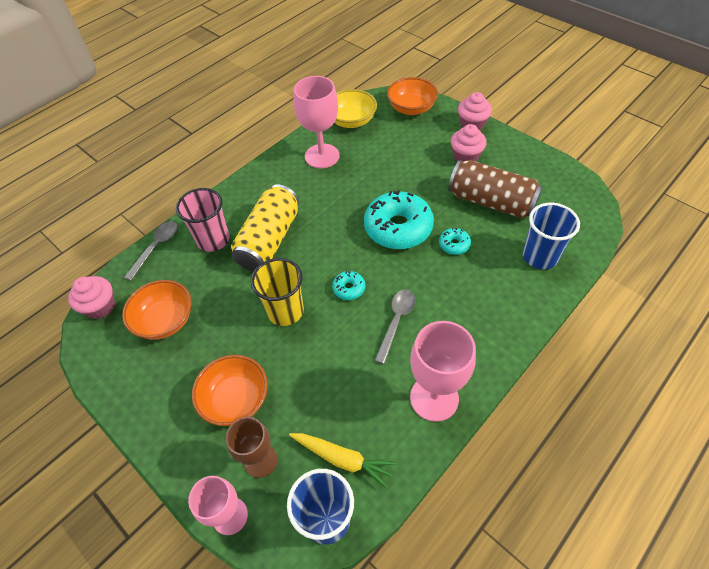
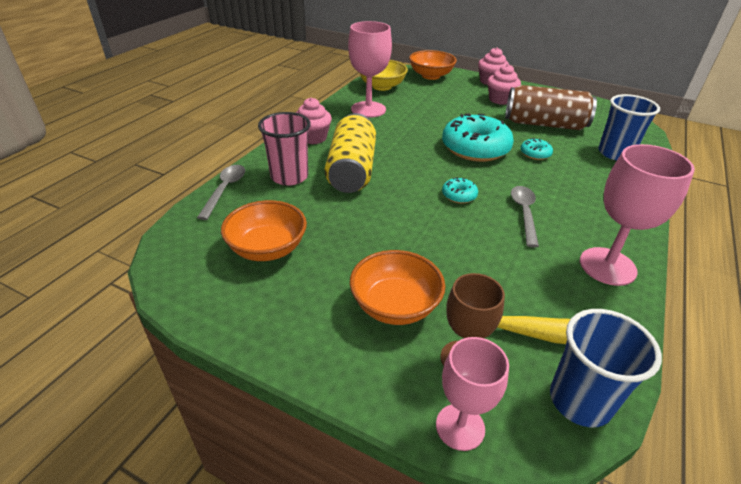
camera: 20 degrees left, 15 degrees down
(100, 307) = (176, 248): pink cupcake -> pink cupcake (313, 138)
(285, 311) = (404, 221): yellow cup -> none

